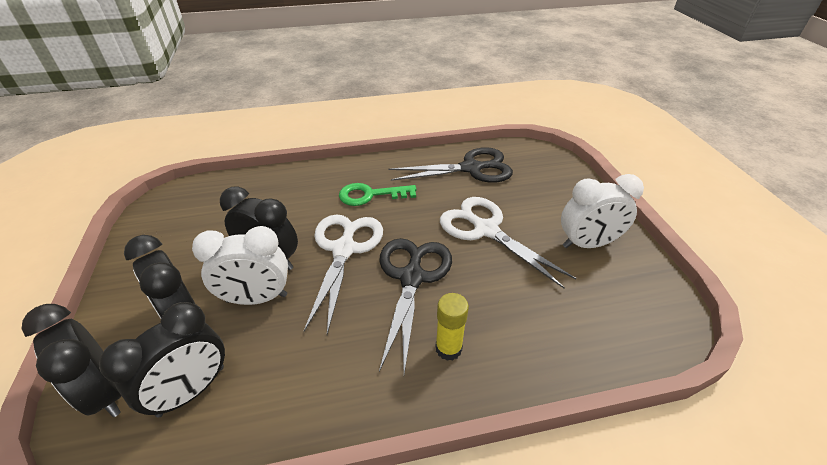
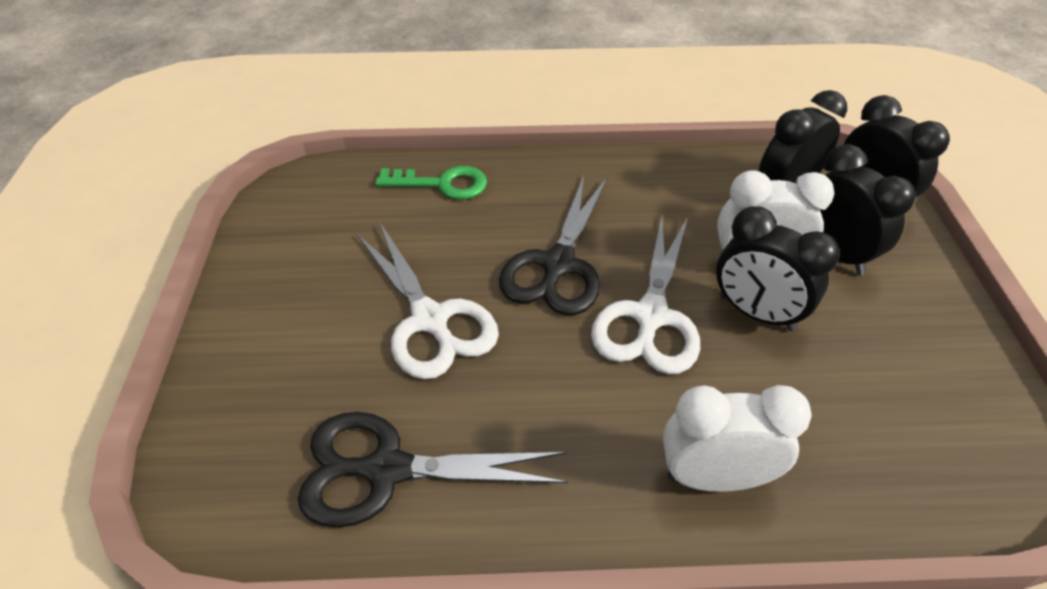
camera: 170 degrees left, 5 degrees up
(370, 195) = (608, 422): green key -> green key (442, 184)
(448, 348) = (534, 192): yellow glue stick -> none
(587, 244) = (300, 278): white clock -> white clock (714, 477)

